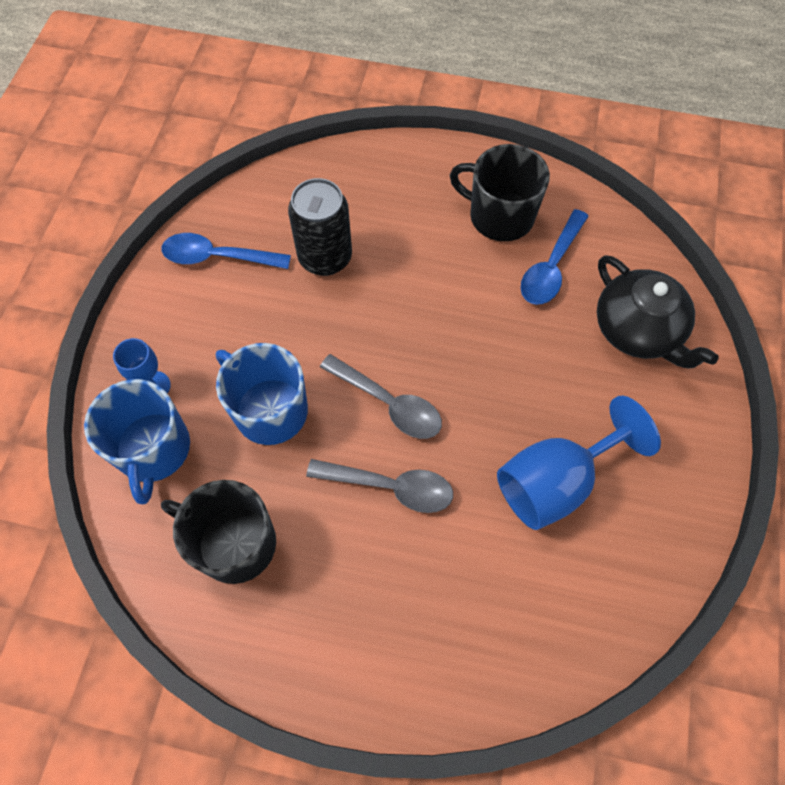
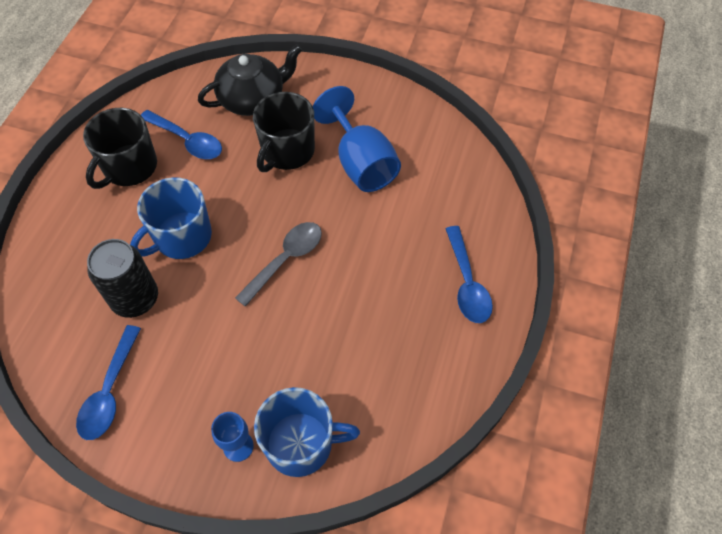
camera: 85 degrees left, 5 degrees down
(234, 543) = (389, 376): black mug -> black mug (287, 151)
(269, 410) = (277, 348): blue mug -> blue mug (182, 237)
(373, 643) = (467, 283): none -> blue spoon
(390, 487) = (354, 264): grey spoon -> none

